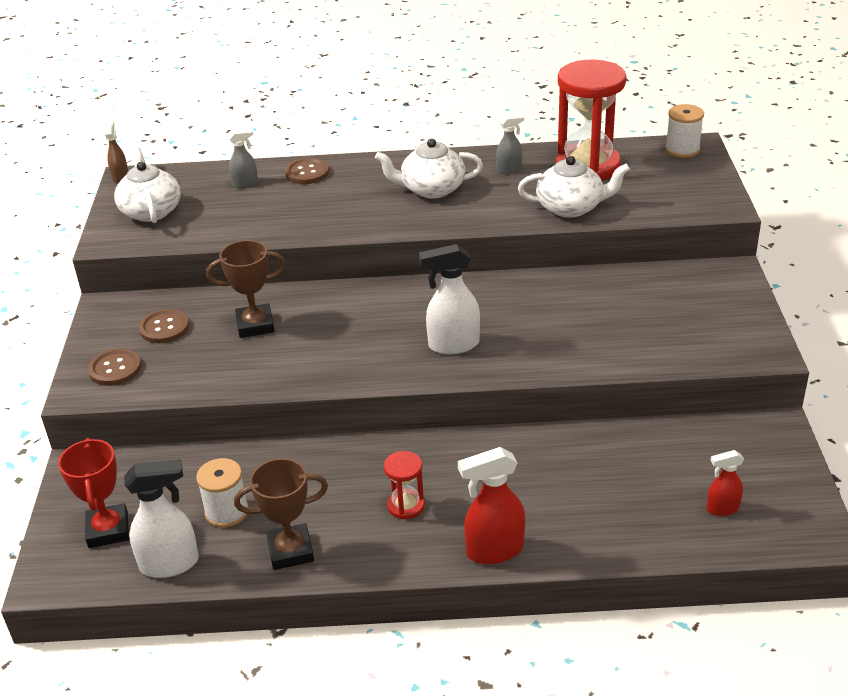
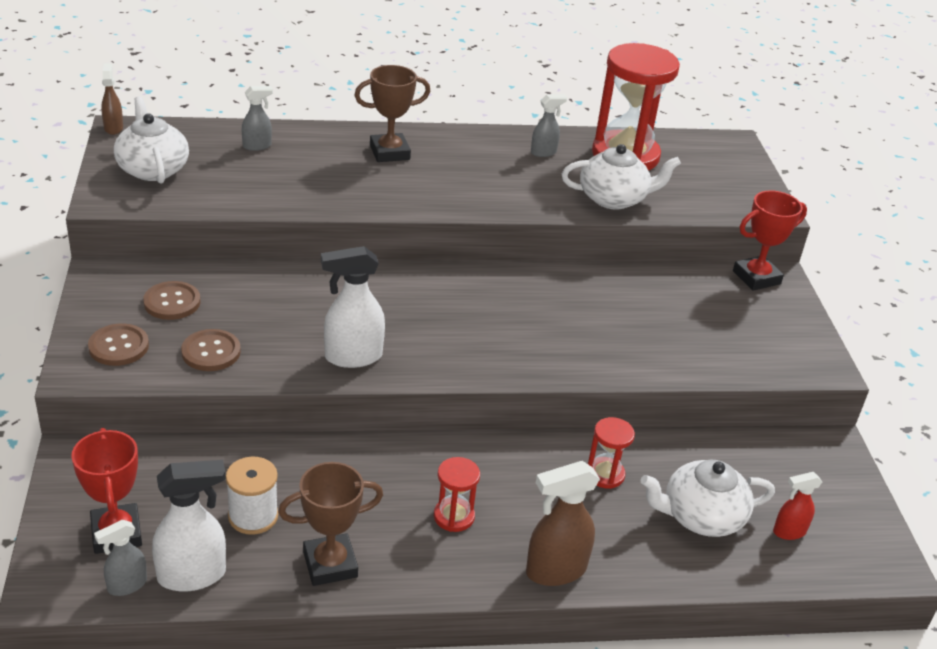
camera: 10 degrees left, 0 degrees up
(113, 574) = (126, 585): none -> grey spray bottle
(255, 325) = (276, 305): brown trophy -> brown trophy (389, 152)
(307, 173) = (325, 139): brown button -> brown button (211, 352)
(431, 189) = (463, 168): white teapot -> white teapot (701, 516)
(453, 345) = (497, 340): white spray bottle -> white spray bottle (352, 357)
(494, 550) = (555, 570): red spray bottle -> brown spray bottle
(550, 463) = (605, 474): none -> red hourglass
(682, 149) = (720, 145): white spool -> none
(710, 273) = (756, 277): none -> red trophy

